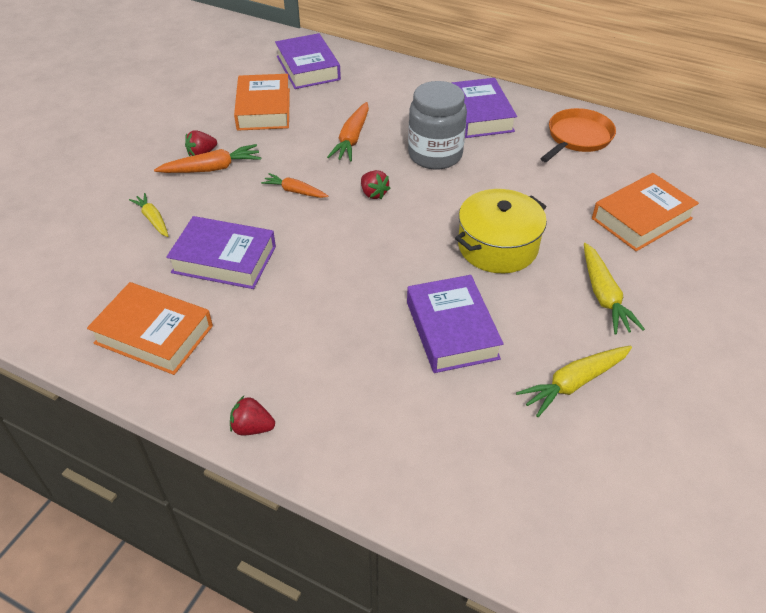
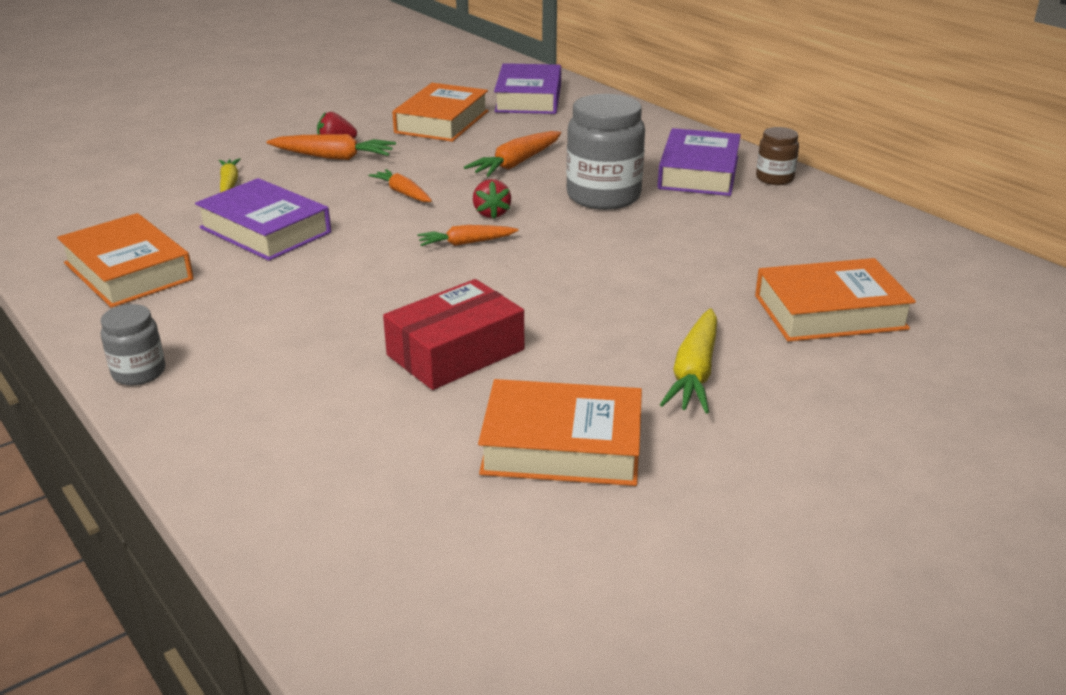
camera: 25 degrees right, 15 degrees down
(252, 427) = (139, 372): red strawberry -> grey jar
(379, 227) = (466, 243): none -> orange carrot
(451, 330) = (455, 352): purple book -> red box
(497, 246) = (597, 292): yellow pot -> none
(529, 108) = (774, 178): none -> brown jar
(574, 383) = (562, 445): yellow carrot -> orange book
(577, 137) = (815, 217): orange pan -> none

